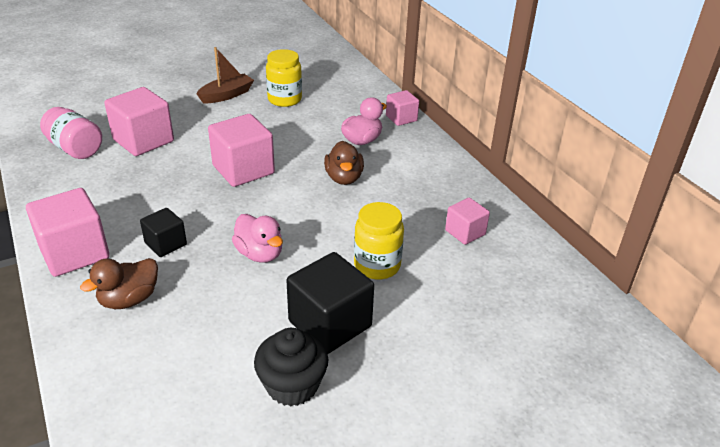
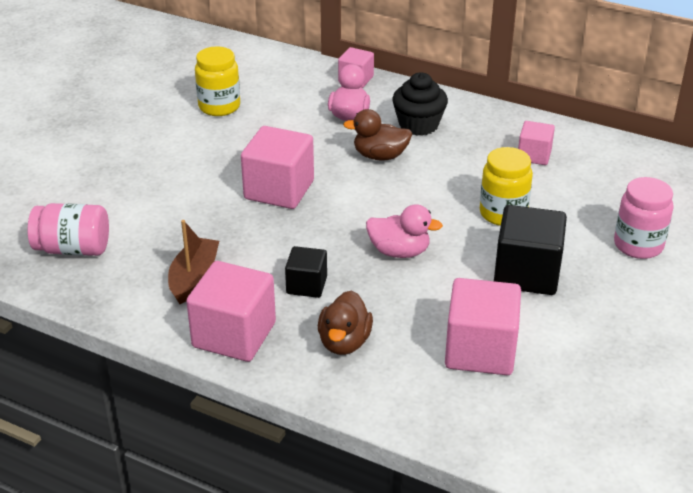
camera: 35 degrees left, 0 degrees up
(143, 140) = (135, 208): pink cube -> pink cube (480, 350)
(226, 95) = (152, 127): brown boat -> brown boat (194, 278)
(292, 385) = (558, 328): black cupcake -> black cupcake (418, 125)
(344, 178) = (380, 156): brown duck -> brown duck turned 135 degrees clockwise
(458, 353) = (638, 245): none -> pink jar

